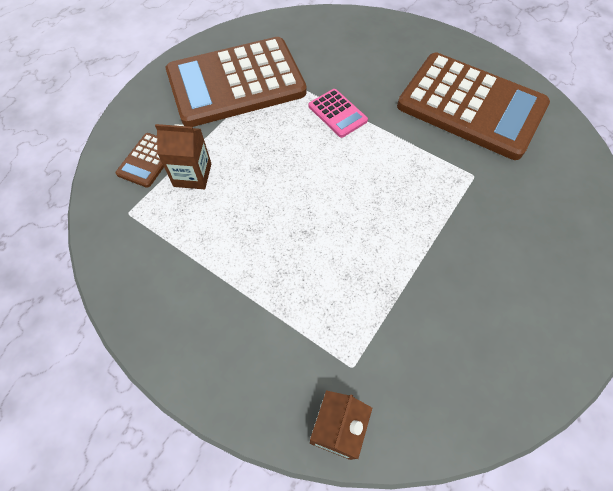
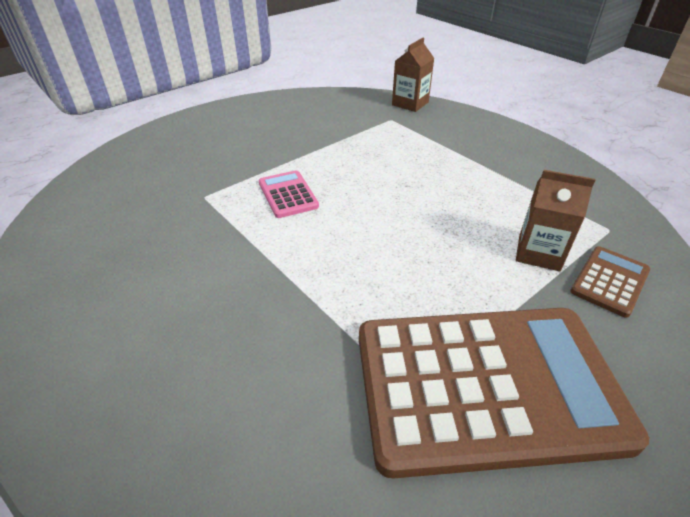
camera: 165 degrees left, 20 degrees down
(337, 113) = (322, 292): pink calculator -> pink calculator (288, 195)
(471, 106) = (128, 265): brown calculator -> none

